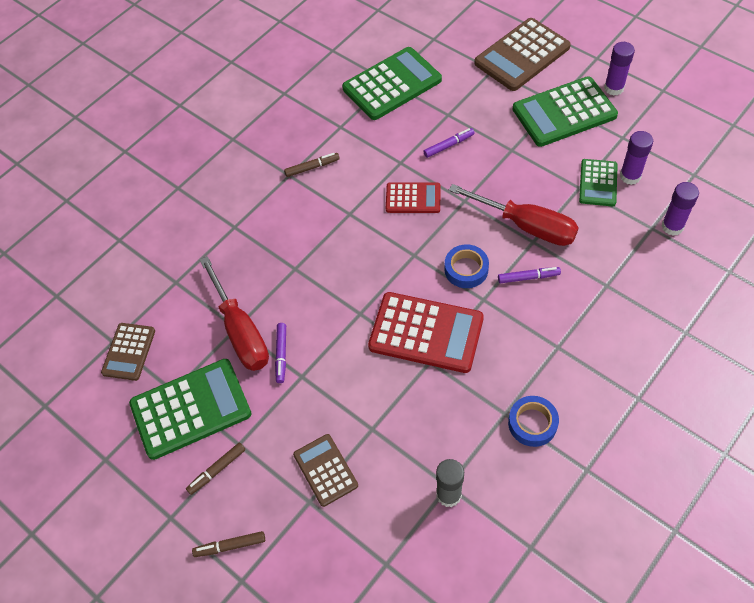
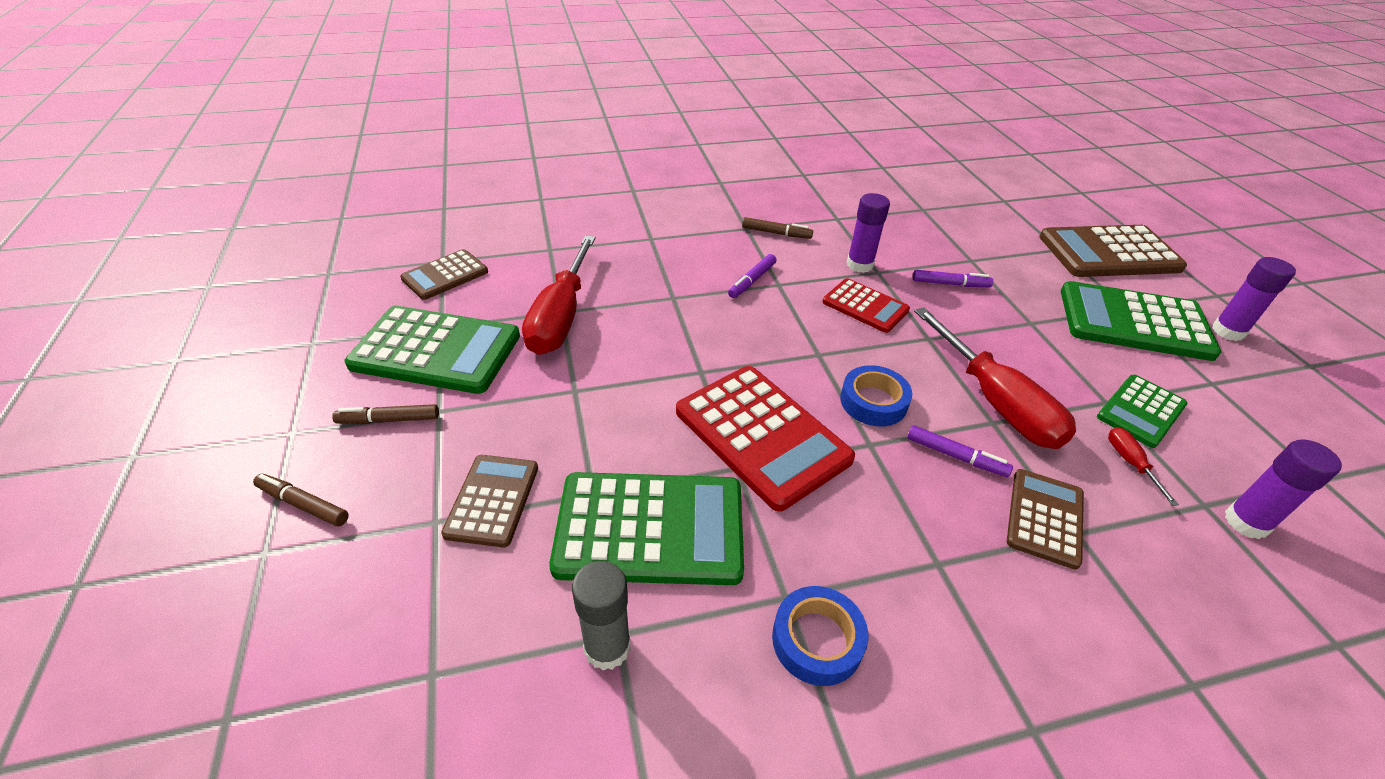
camera: 30 degrees right, 15 degrees down
(281, 355) = (577, 359): purple marker -> purple marker (752, 281)
(392, 84) = (925, 213): green calculator -> green calculator (650, 528)
(588, 286) = (1044, 518): none -> brown calculator
(609, 224) = (1130, 463): none -> red screwdriver
(630, 176) = (1200, 428): purple glue stick -> purple glue stick (859, 265)

